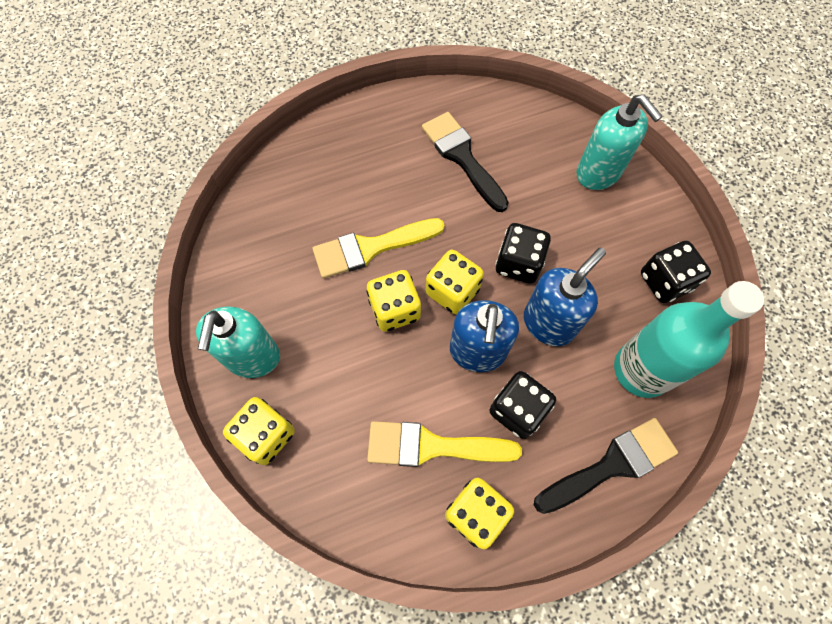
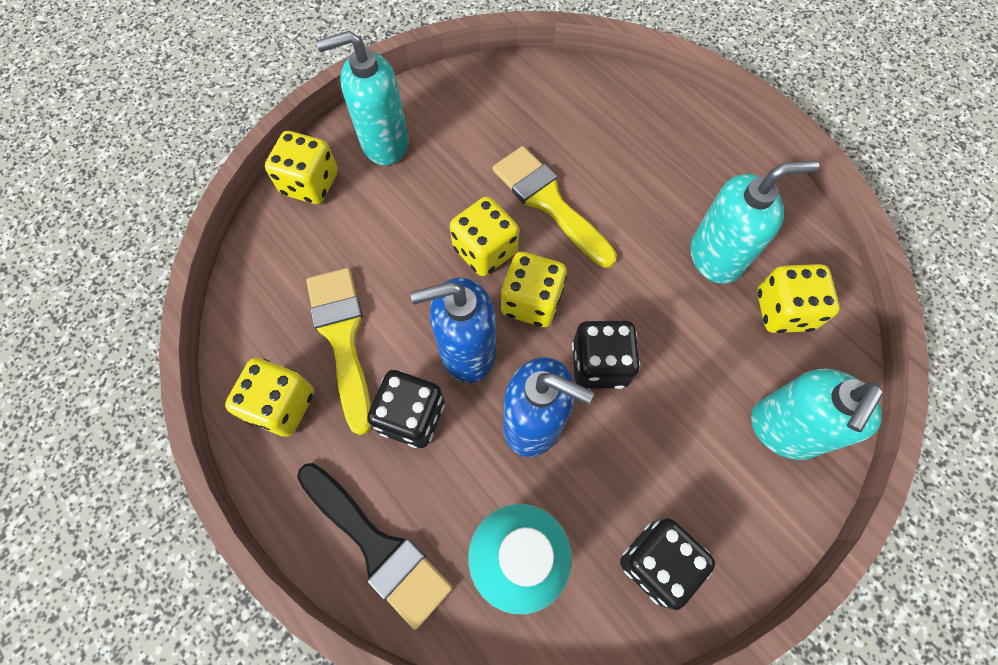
camera: 70 degrees right, 0 degrees up
(462, 157) = (716, 256): black brush -> turquoise soap dispenser
(517, 136) = (783, 310): none -> yellow dice

